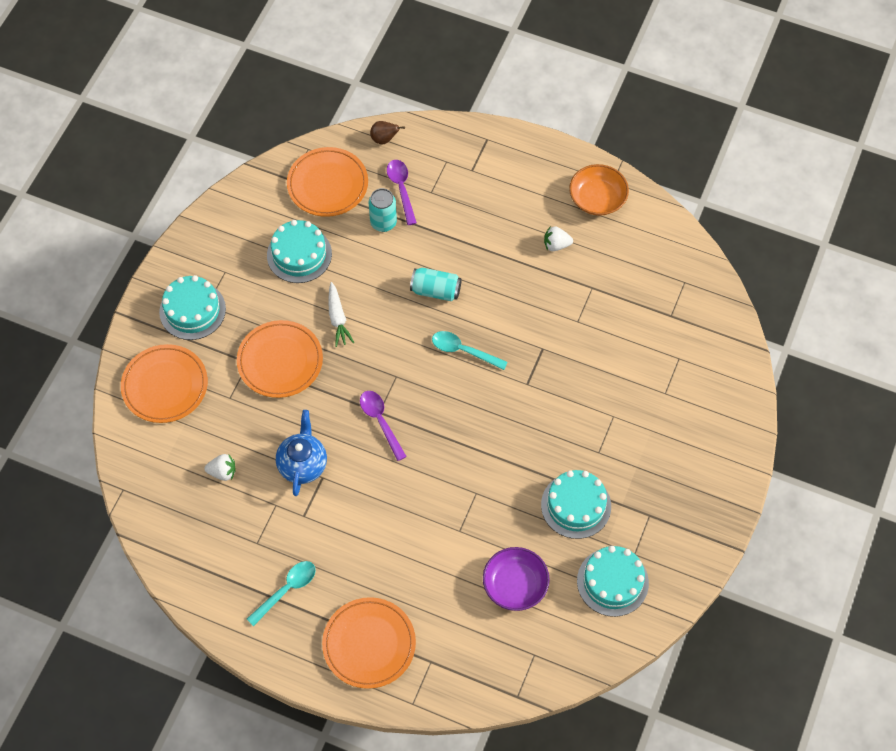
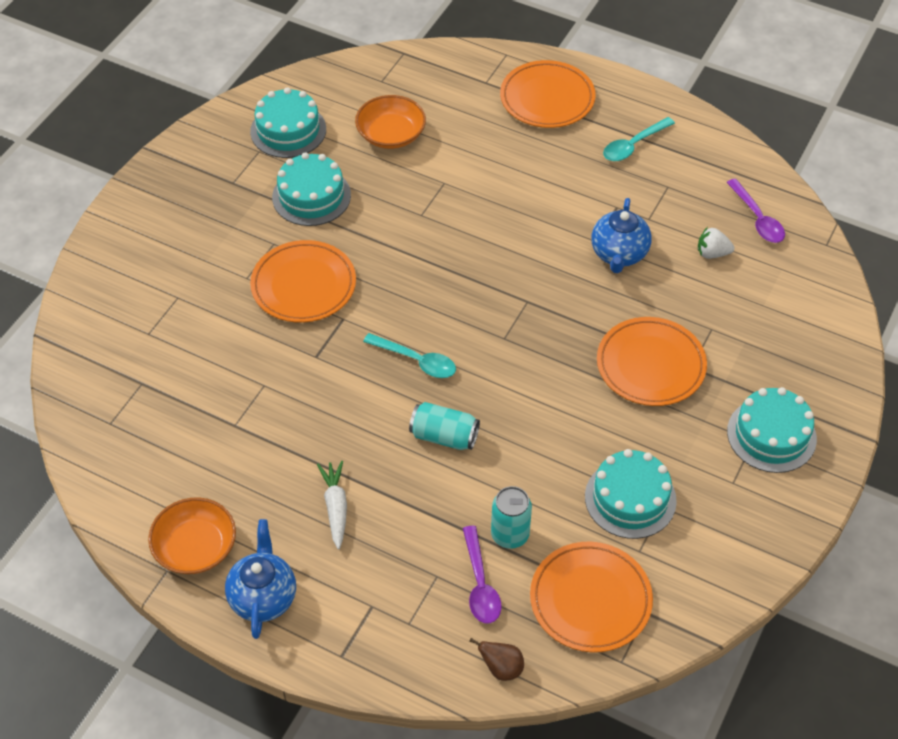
camera: 175 degrees left, 10 degrees down
(165, 386) = (794, 347): orange plate -> orange plate (303, 285)
(338, 318) = (576, 411): white carrot -> white carrot (335, 507)
(380, 422) = (526, 291): purple spoon -> purple spoon (757, 219)
(515, 584) = (391, 134): purple bowl -> orange bowl
(544, 170) = (263, 597): none -> blue teapot
(556, 245) = (270, 485): white strawberry -> none

